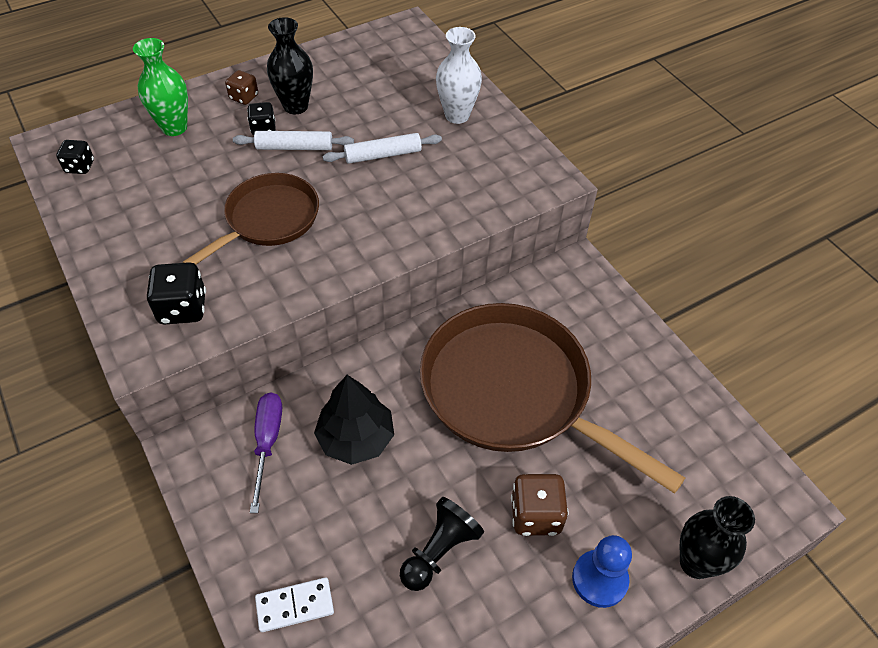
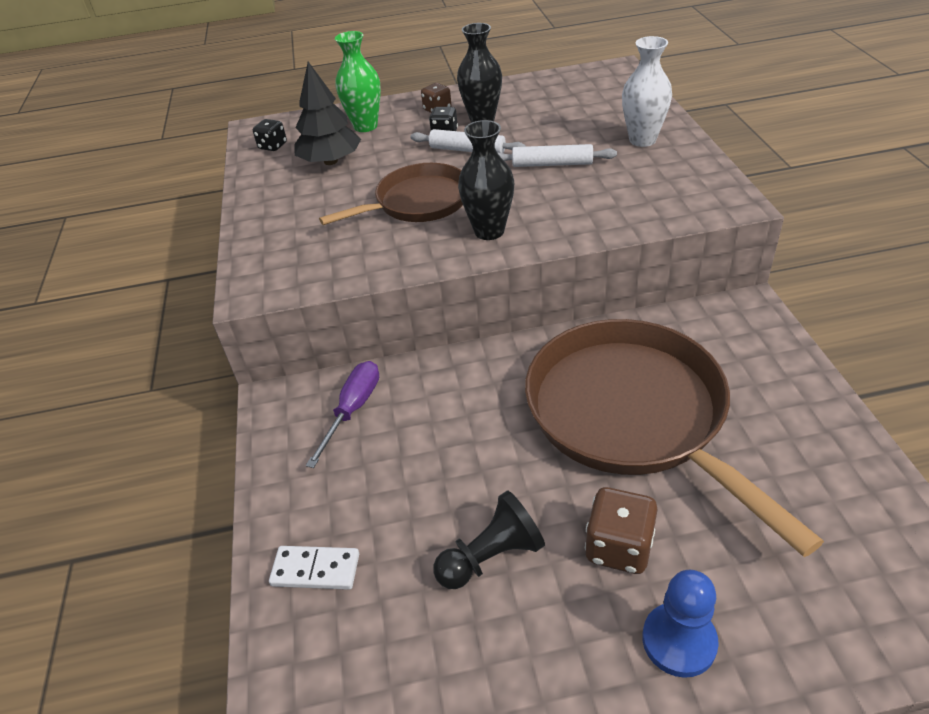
camera: 25 degrees right, 10 degrees down
(183, 308) = (307, 261): black dice -> none
(356, 438) = (443, 424): black tree -> black tree (331, 161)
(696, 563) = (820, 658): black vase -> black vase (489, 231)

